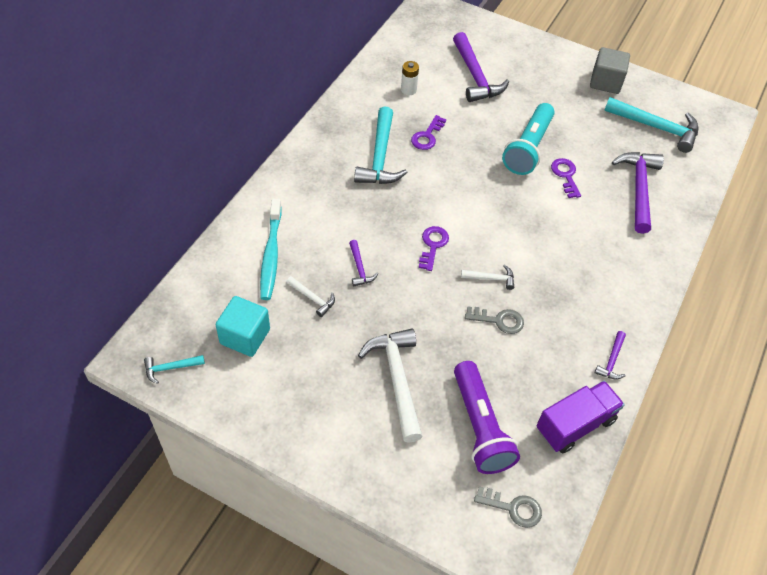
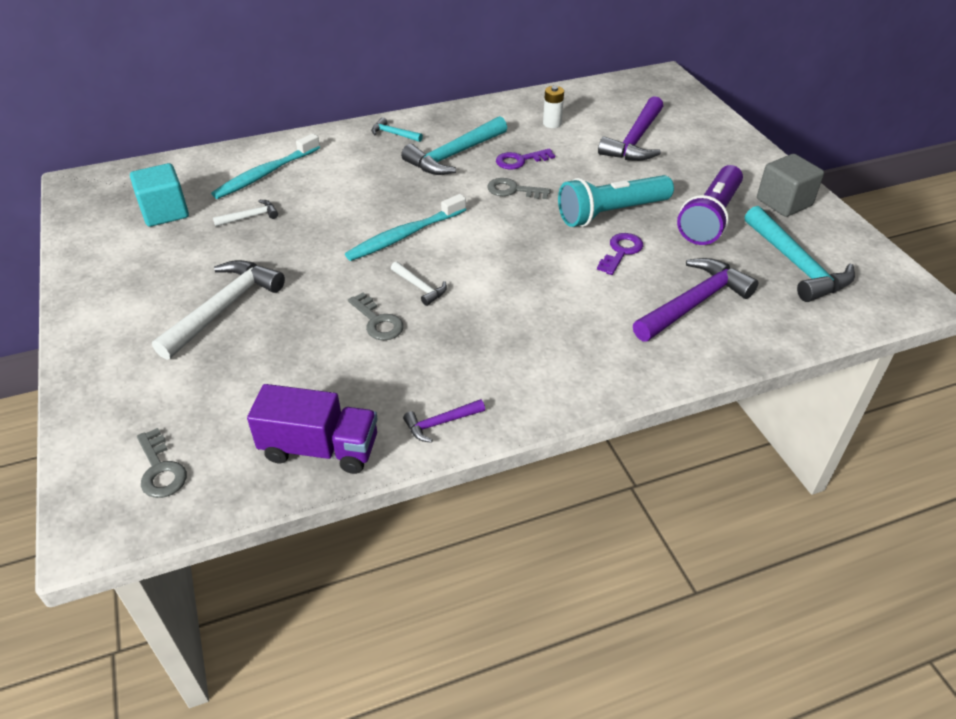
camera: 45 degrees right, 10 degrees down
(170, 368) = (89, 202): turquoise hammer -> turquoise hammer (393, 134)
(313, 298) = (250, 217): white hammer -> white hammer turned 105 degrees counterclockwise
(360, 268) = (318, 218): purple hammer -> none
(433, 245) = (404, 235): purple key -> turquoise toothbrush
(452, 165) = (513, 190): none -> grey key
(480, 427) = (234, 387): purple flashlight -> purple flashlight (710, 218)

